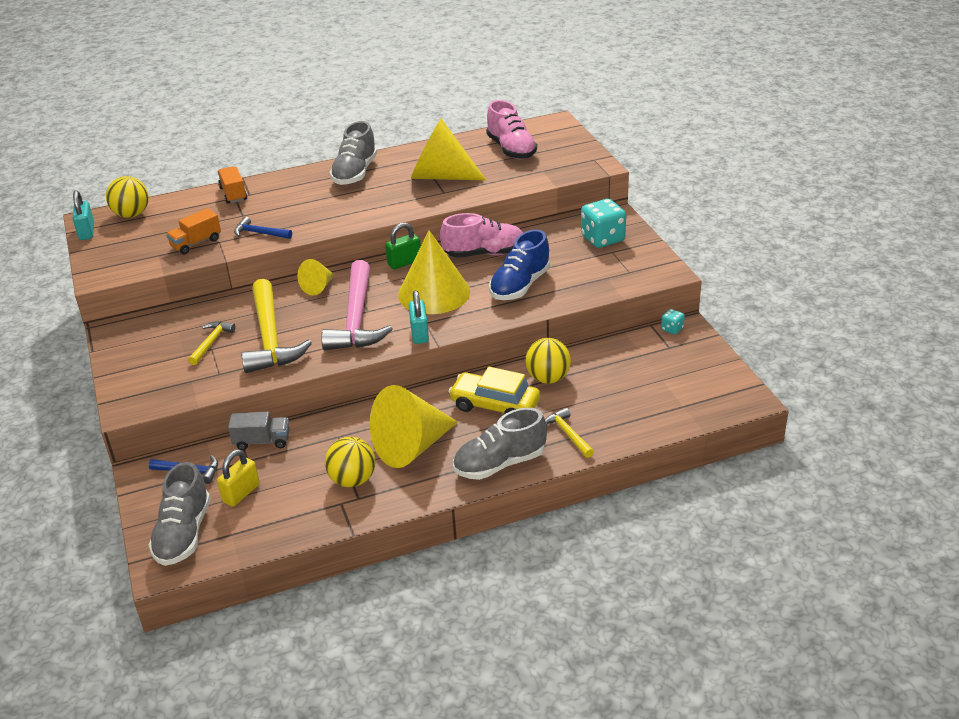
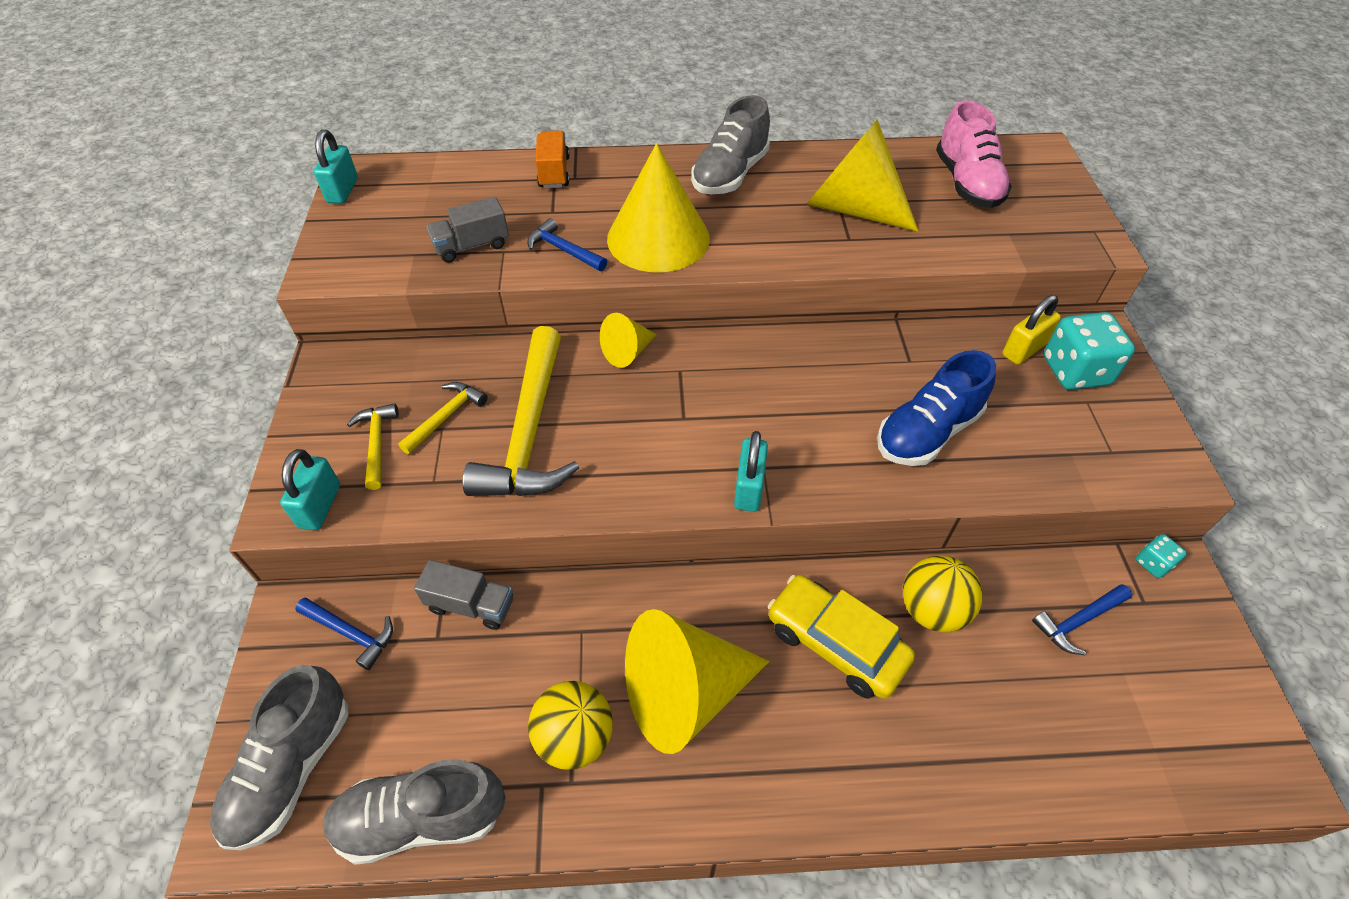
camera: 15 degrees right, 15 degrees up
(132, 214) = (411, 175): yellow ball -> none
(150, 400) = (320, 506): none -> turquoise padlock
(196, 243) = (472, 246): orange truck -> grey truck
(241, 493) = (404, 707): yellow padlock -> yellow padlock (1023, 350)
(357, 319) = (663, 430): pink hammer -> none
(404, 262) = (762, 339): green padlock -> none
(434, 293) = (791, 410): yellow cone -> yellow cone (658, 238)
(484, 253) = (884, 353): pink shoe -> none
(499, 464) = (815, 783): grey shoe -> grey shoe (421, 818)
(567, 434) = (942, 750): yellow hammer -> yellow hammer (377, 443)
(633, 364) = (1078, 621): none -> blue hammer

